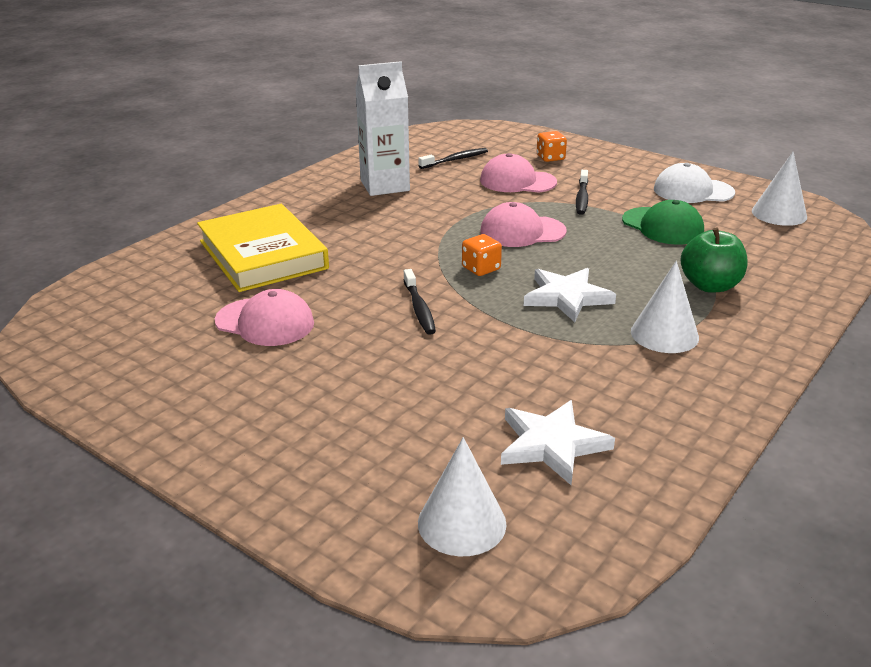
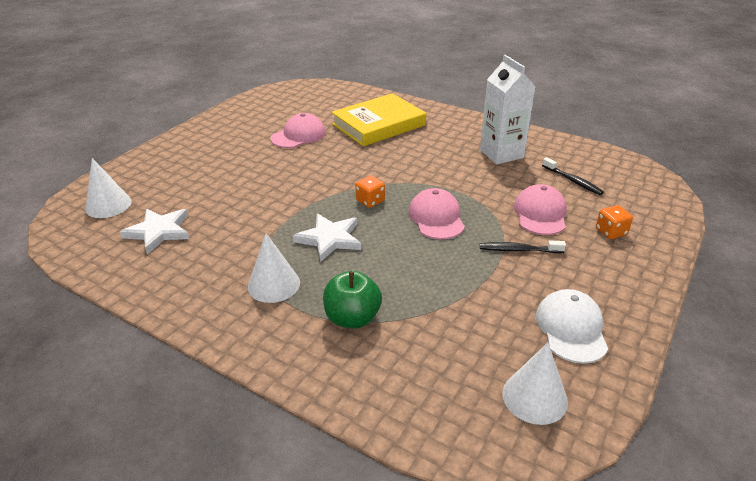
camera: 85 degrees right, 5 degrees up
(265, 322) = (298, 135): pink cap -> pink cap turned 150 degrees counterclockwise
(419, 308) = (313, 180): black toothbrush -> none
(662, 226) = (470, 298): green cap -> none

